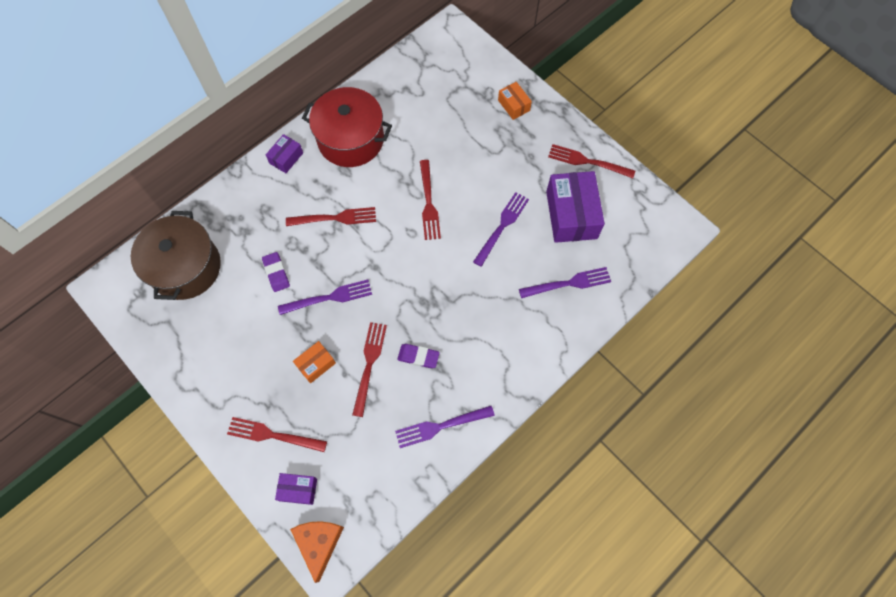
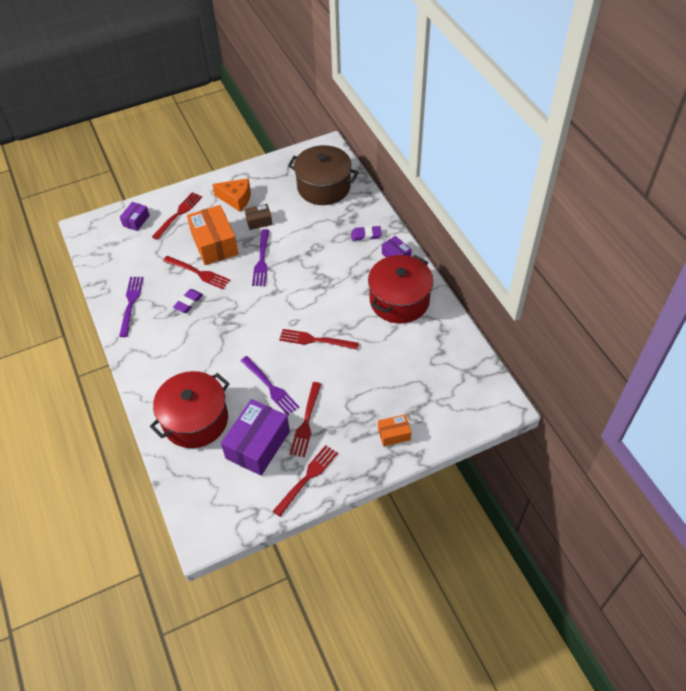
camera: 110 degrees right, 15 degrees down
(264, 324) = (259, 221): none -> brown box
(276, 273) = (296, 234): purple eraser -> purple eraser (366, 235)
(316, 364) = (214, 244): orange box -> orange box, size x1.97
(319, 543) = (97, 225): orange cheese -> orange cheese (236, 199)
(335, 218) = (327, 276): red fork -> red fork (306, 422)
(568, 283) = (195, 420): purple fork -> red pot
(571, 215) = (258, 445): purple box -> purple box turned 75 degrees counterclockwise

